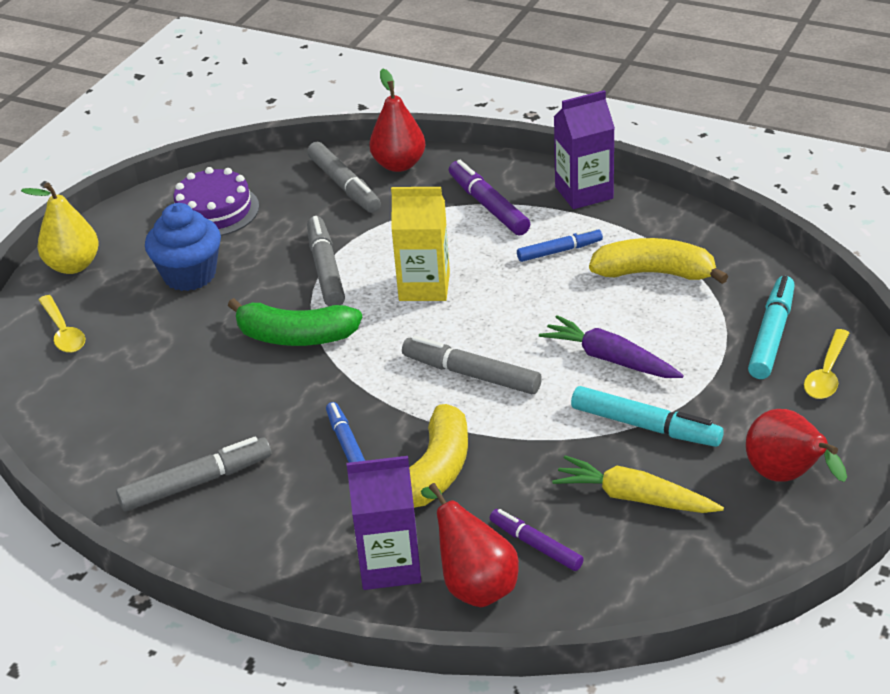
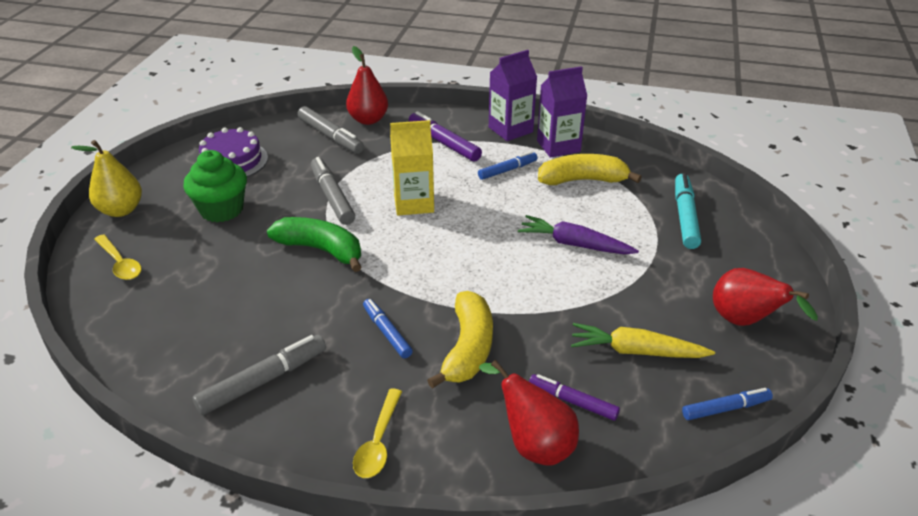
camera: 15 degrees left, 0 degrees up
(189, 275) = (222, 210): blue cupcake -> green cupcake
(295, 337) = (321, 250): green banana -> green banana turned 150 degrees counterclockwise
(389, 565) = (455, 435): purple carton -> purple carton (558, 146)
(471, 374) = (472, 266): grey marker -> none
(645, 426) = (621, 293): turquoise marker -> none
(714, 574) = (725, 408): none -> blue marker
(826, 373) = (736, 240): yellow spoon -> yellow spoon (378, 442)

